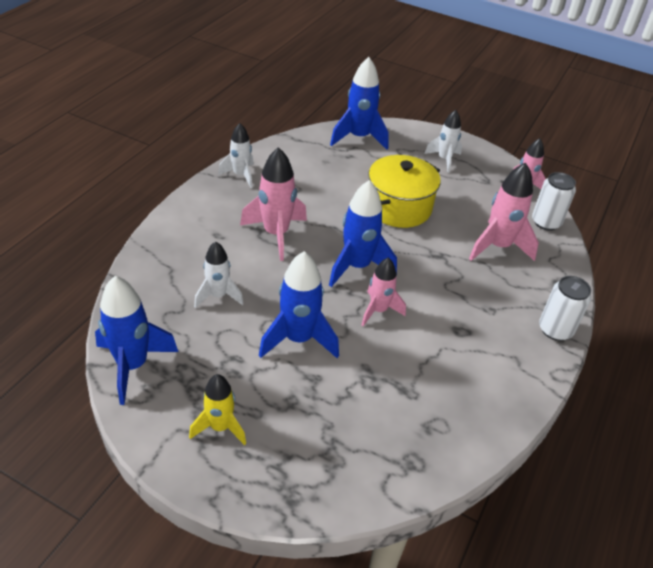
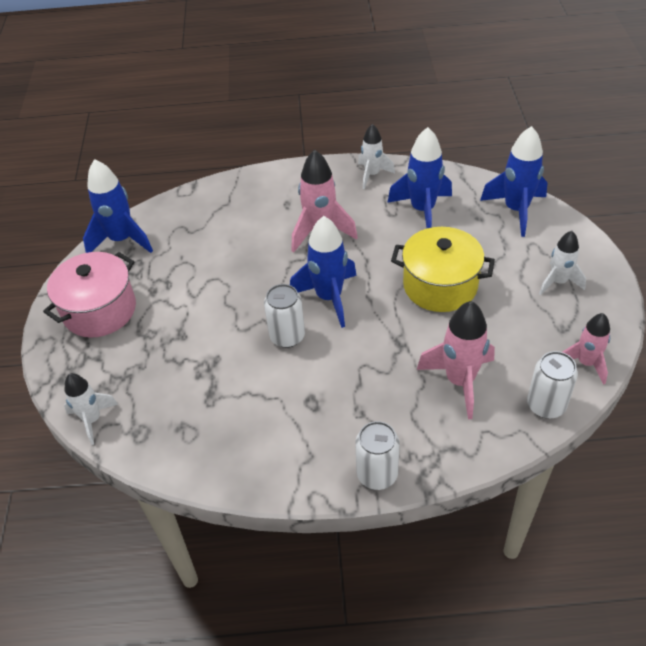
camera: 65 degrees right, 5 degrees up
(218, 296) = (221, 241): white rocket -> white rocket (92, 420)
(220, 427) = (99, 310): yellow rocket -> pink pot
(298, 339) = (213, 306): blue rocket -> blue rocket (422, 210)
(378, 310) = (287, 336): pink rocket -> white can

